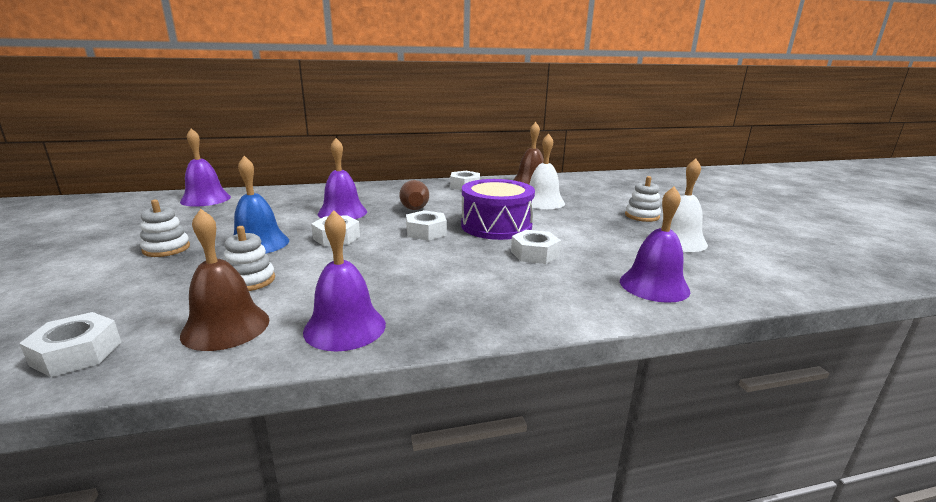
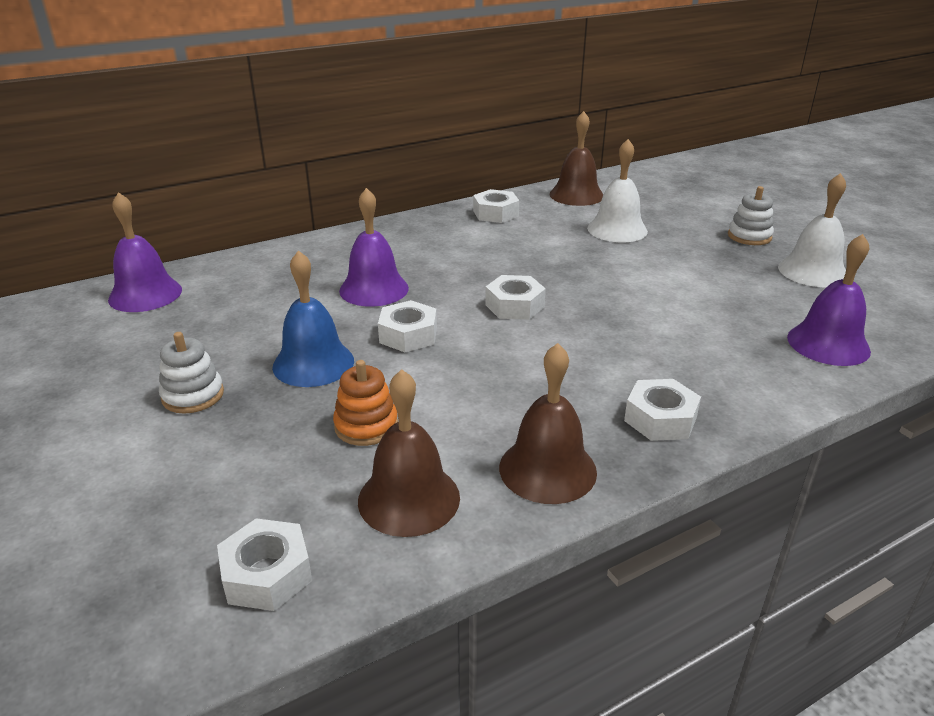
camera: 15 degrees left, 10 degrees up
(250, 280) = (366, 426): white stacking toy -> orange stacking toy
(345, 327) = (547, 469): purple bell -> brown bell
(414, 205) = (458, 261): brown bowling pin -> none
(496, 226) = (592, 281): purple drum -> none
(535, 254) = (671, 319): white nut -> white nut (660, 419)

